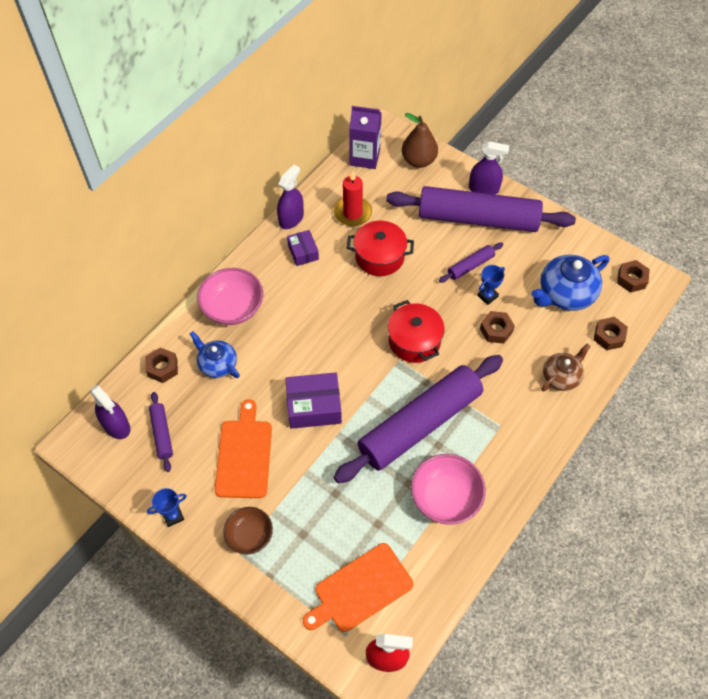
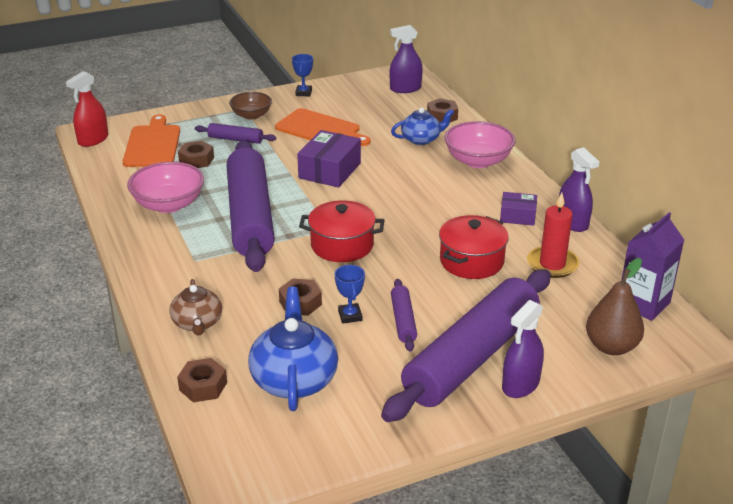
camera: 120 degrees right, 25 degrees down
(162, 434) = (378, 103): purple rolling pin -> purple rolling pin (235, 139)
(631, 279) = (257, 454): brown nut -> brown nut (196, 160)

